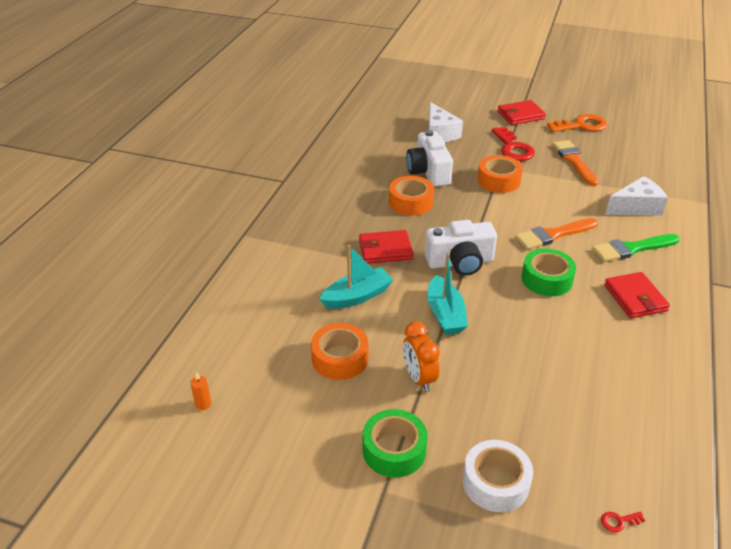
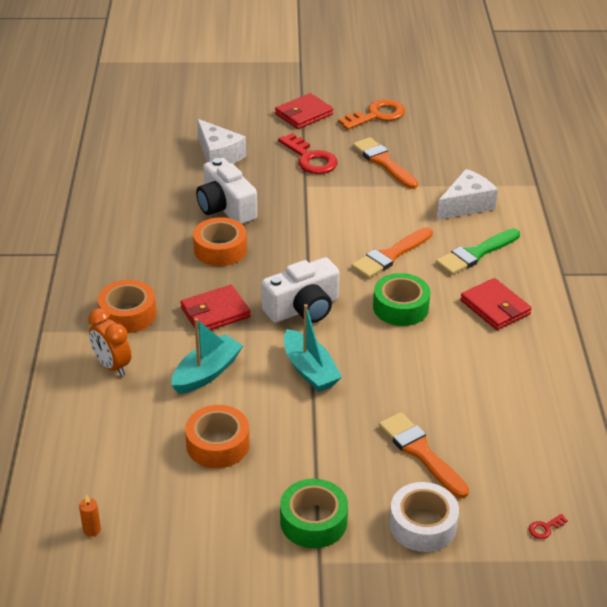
camera: 20 degrees left, 0 degrees up
(419, 378) = (309, 444): orange clock -> orange clock (112, 366)
(498, 180) = (309, 202): orange tape -> orange tape (128, 314)
(518, 412) = (420, 452): none -> orange brush

